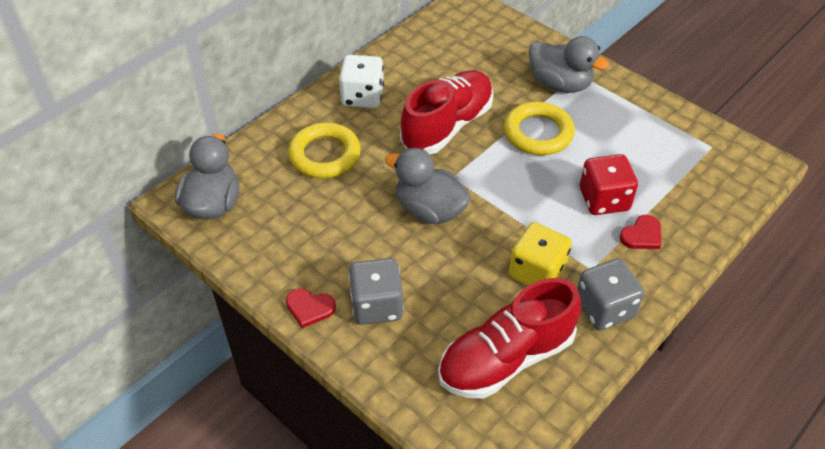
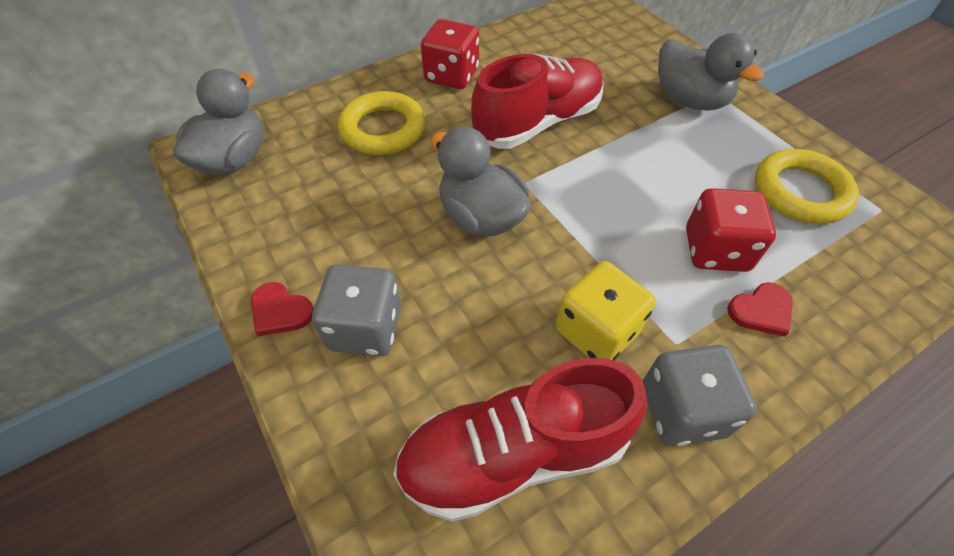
camera: 15 degrees right, 5 degrees up
(362, 97) = (452, 76): white dice -> red dice
(538, 133) = (647, 150): yellow ring -> yellow ring (800, 192)

